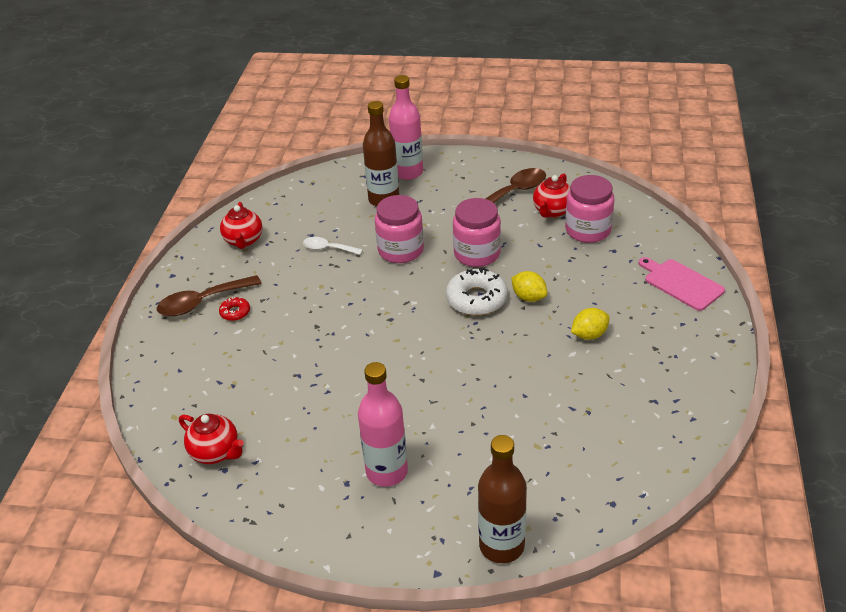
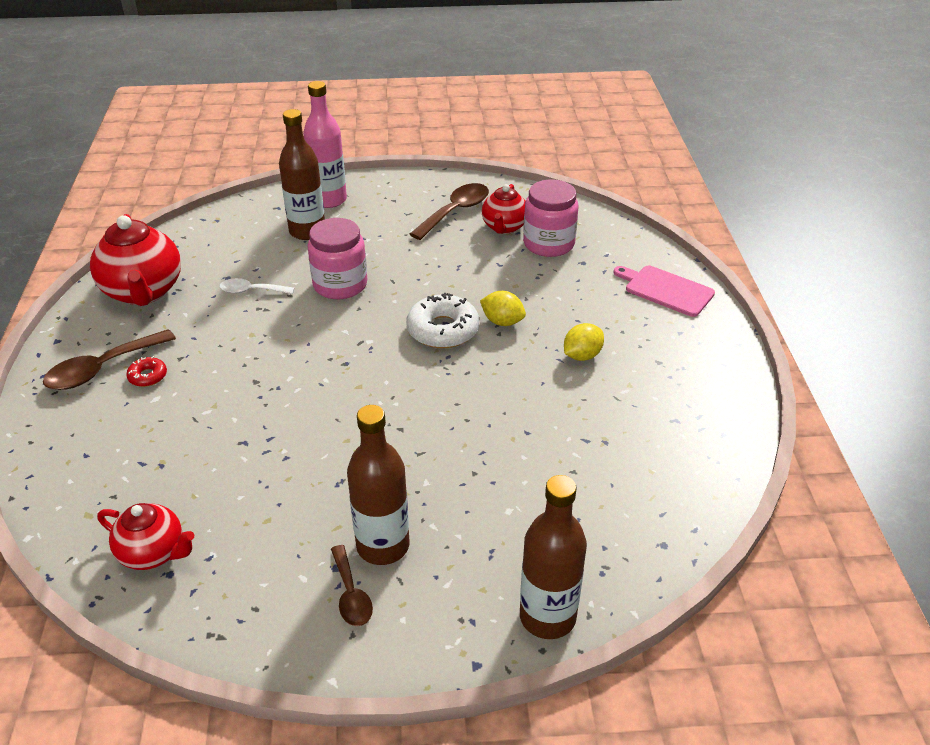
camera: 15 degrees left, 0 degrees up
(243, 241) = (143, 292): red teapot -> red teapot, size x1.66
(354, 505) = (351, 594): none -> brown spoon
(387, 472) = (383, 546): pink bottle -> brown bottle
(477, 254) = (430, 280): pink jar -> none

